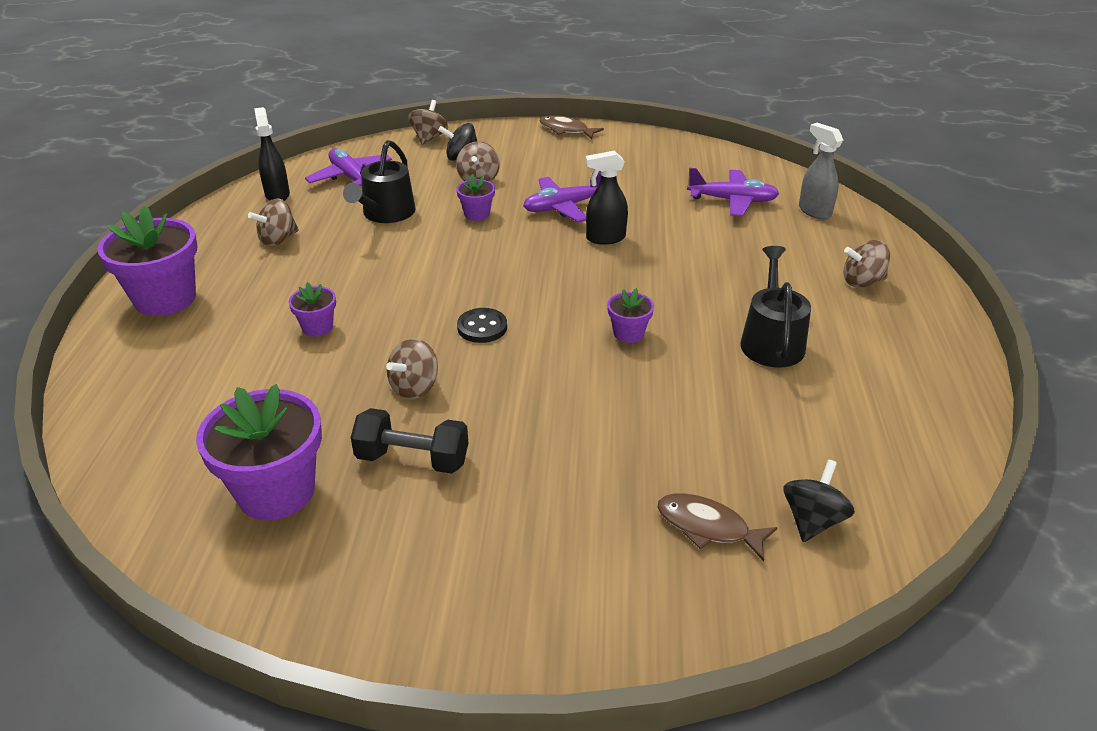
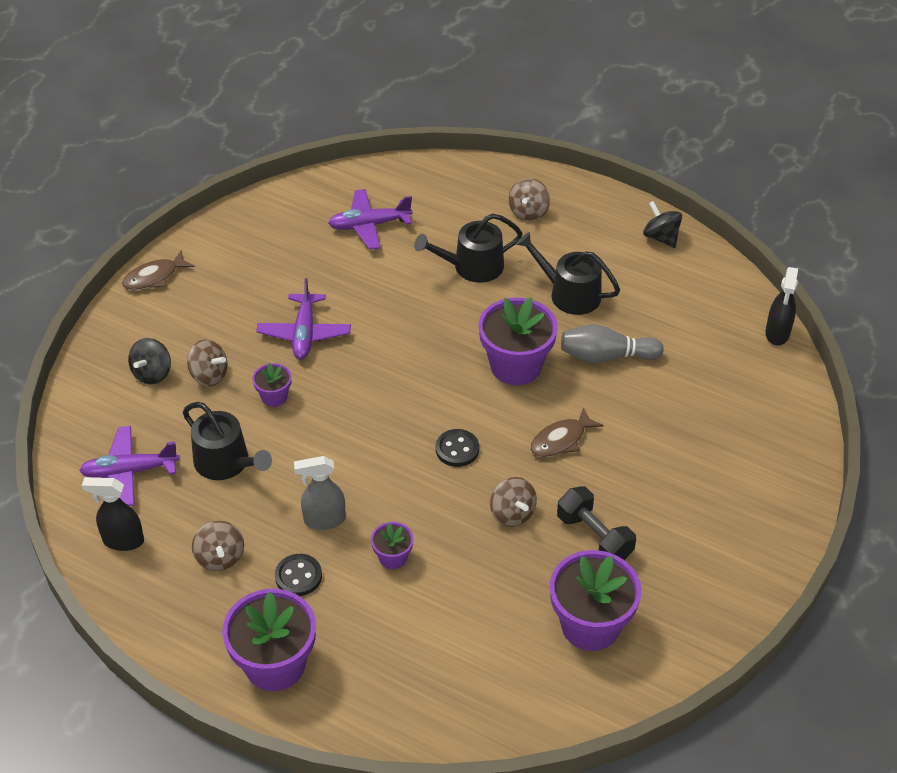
camera: 65 degrees left, 10 degrees up
(272, 282) = (298, 576): none -> black button
(412, 459) = (594, 537): black dumbbell -> black dumbbell turned 75 degrees counterclockwise
(429, 138) = (86, 385): brown spinning top -> none
(605, 238) = (374, 327): black spray bottle -> black spray bottle (777, 334)
(628, 333) = (516, 366): purple flower pot -> purple flower pot, size x2.03
(701, 394) = (606, 356): none -> grey bowling pin
(707, 527) = (728, 408): brown fish -> brown fish (561, 440)
(732, 201) = (369, 225): purple plane -> purple plane turned 135 degrees counterclockwise
(742, 269) = (472, 267): none -> black watering can
(812, 520) = (744, 358): black spinning top -> black spinning top (661, 237)
(814, 211) = (419, 187): grey spray bottle -> grey spray bottle (324, 520)

